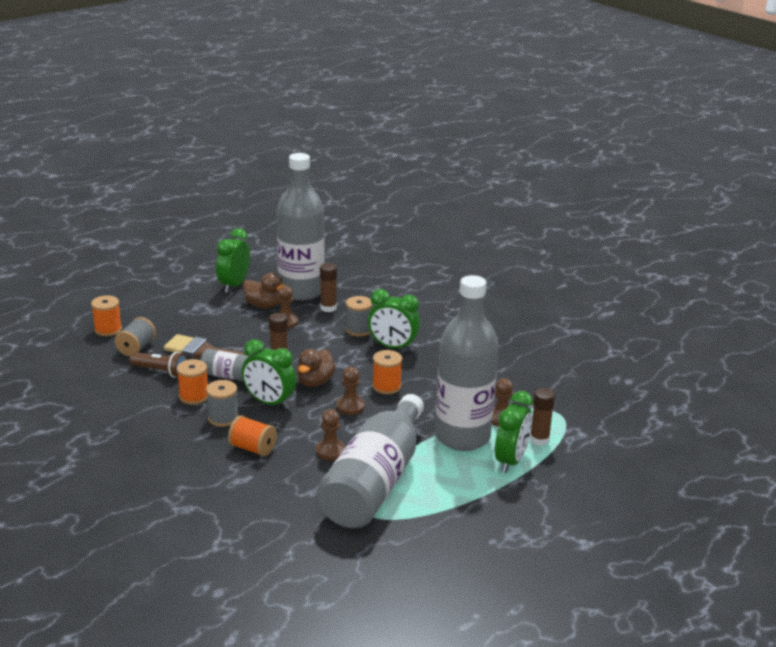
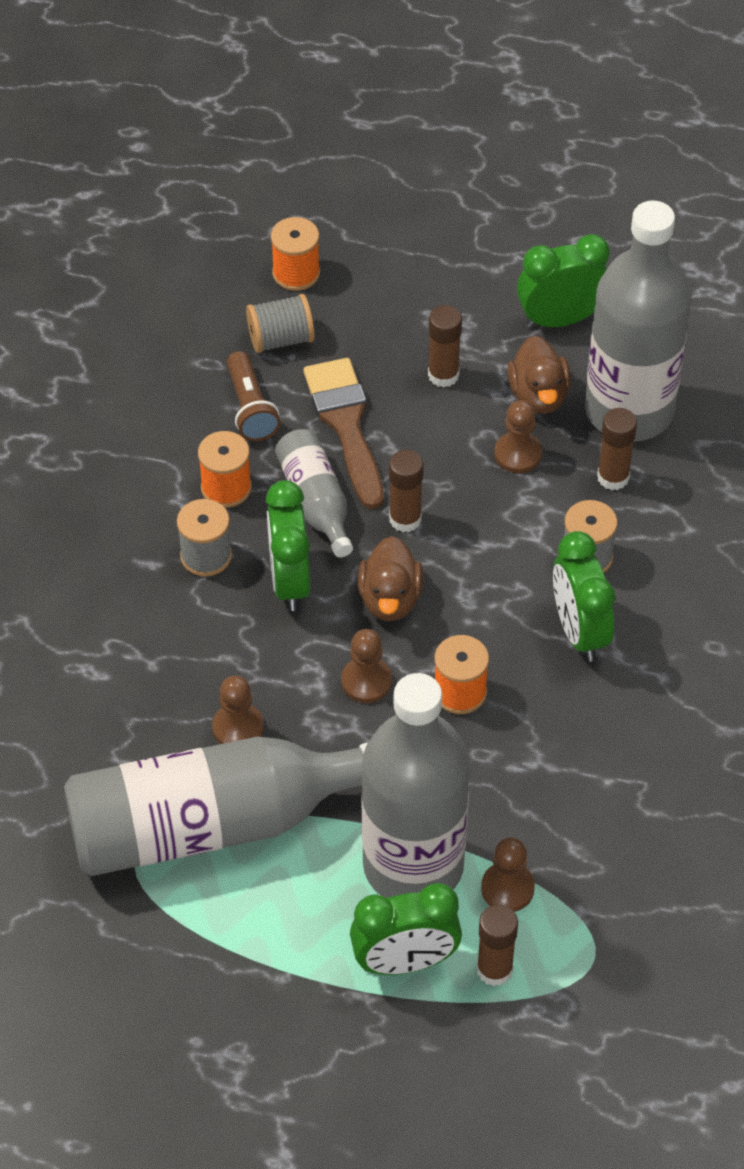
camera: 55 degrees right, 25 degrees up
(219, 320) = (443, 375): none -> brown glue stick
(252, 448) = (167, 637): orange spool -> none
(315, 382) = (390, 599): brown duck -> brown duck turned 75 degrees counterclockwise

